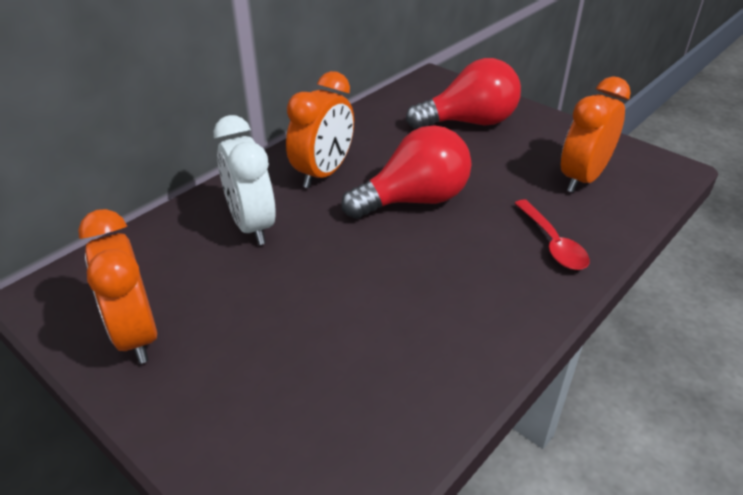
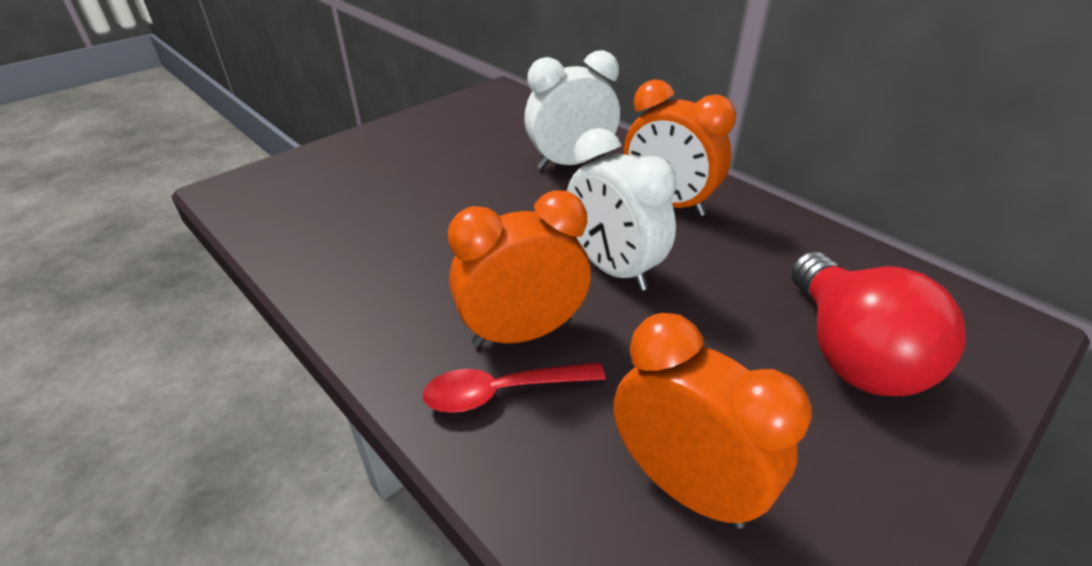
camera: 95 degrees right, 0 degrees up
(136, 334) = (445, 124): orange clock -> orange clock (522, 333)
(414, 200) = (613, 269): red light bulb -> white clock

